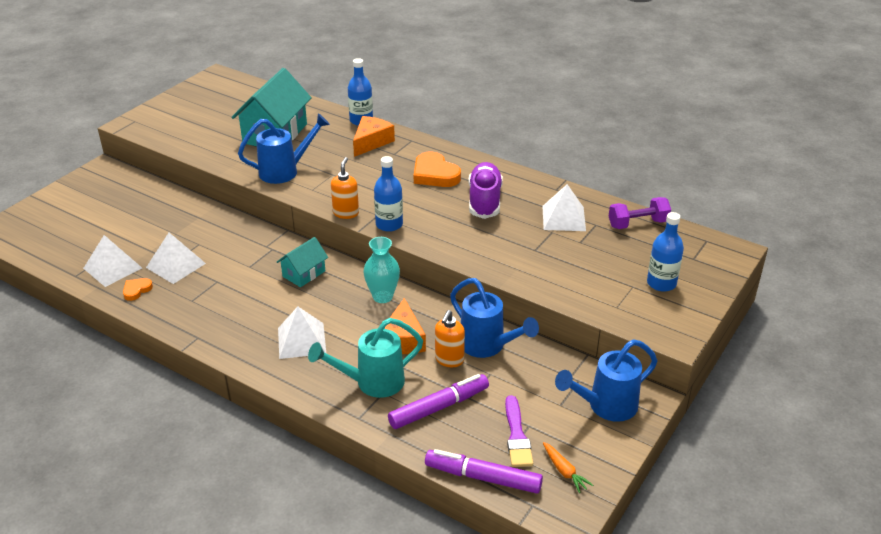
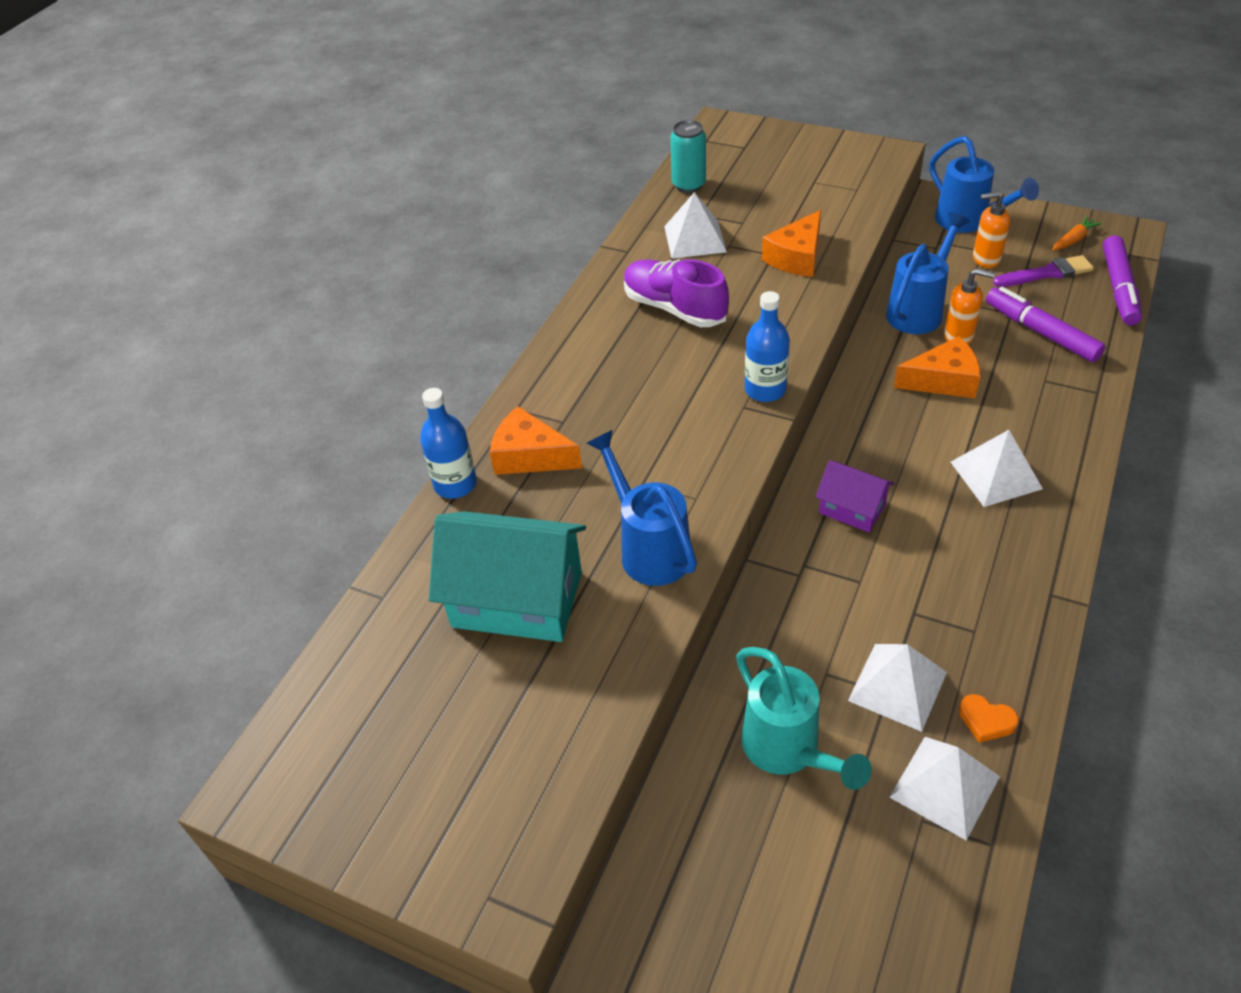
camera: 95 degrees left, 10 degrees up
(304, 274) = (852, 509): turquoise house -> purple house
(346, 213) = (752, 442): orange soap dispenser -> orange soap dispenser (985, 259)
(372, 383) = (1034, 392): turquoise watering can -> turquoise watering can (788, 750)
(382, 296) = (867, 414): turquoise vase -> none
(435, 174) = (616, 366): orange heart -> none
(484, 201) = (674, 308): purple shoe -> purple shoe turned 45 degrees clockwise
(528, 260) = (796, 257): none -> orange cheese
(638, 224) = (689, 185): purple dumbbell -> turquoise can
(661, 283) = (800, 164): blue bottle -> none

